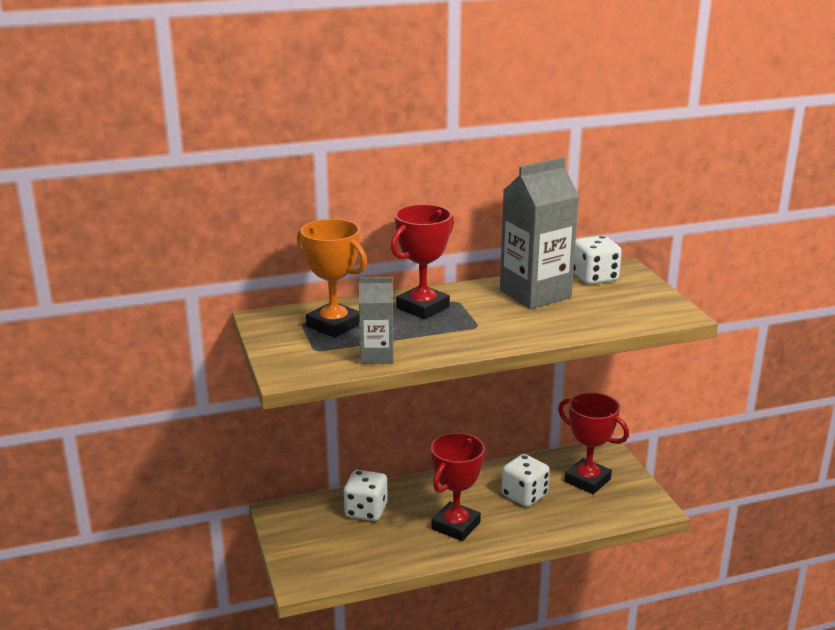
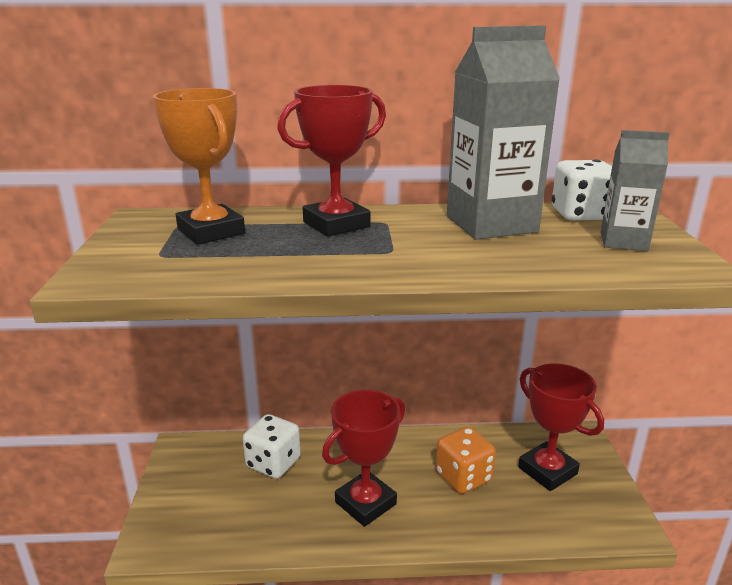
camera: 15 degrees right, 0 degrees up
(377, 356) = (227, 271): grey carton -> grey carton (623, 242)
(524, 495) = (463, 477): white dice -> orange dice

